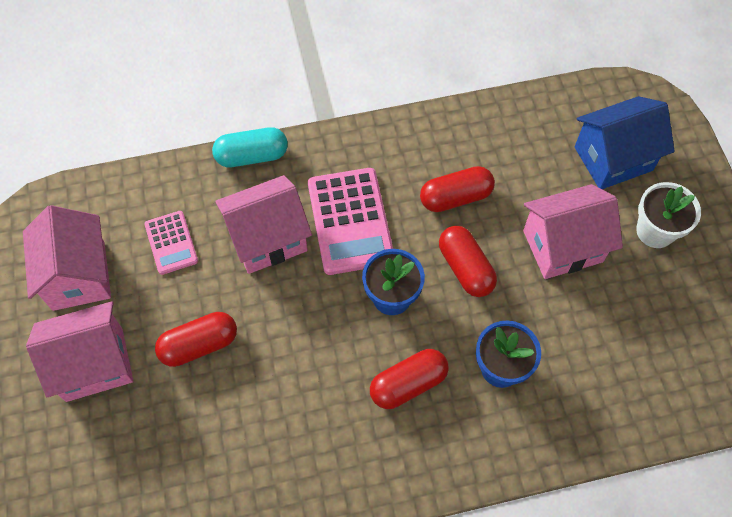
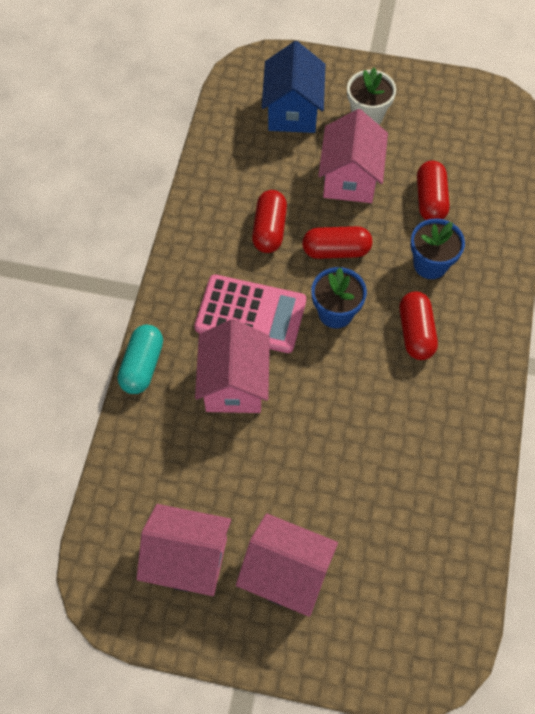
camera: 65 degrees left, 0 degrees up
(94, 364) = (286, 574): pink house -> pink house turned 75 degrees counterclockwise
(171, 243) = (196, 466): pink calculator -> none
(199, 345) = (309, 477): red capsule -> red capsule (430, 200)

